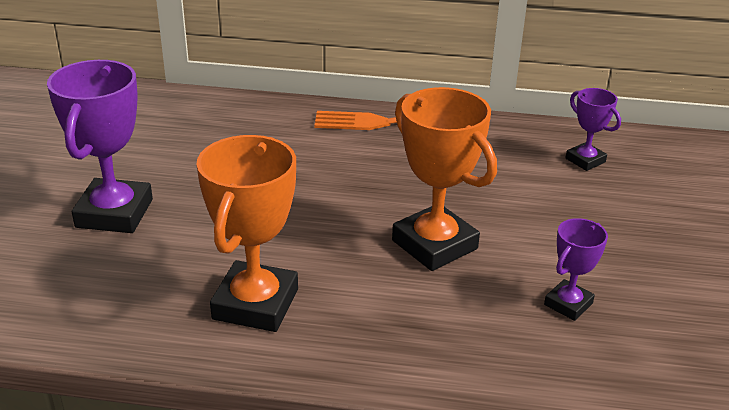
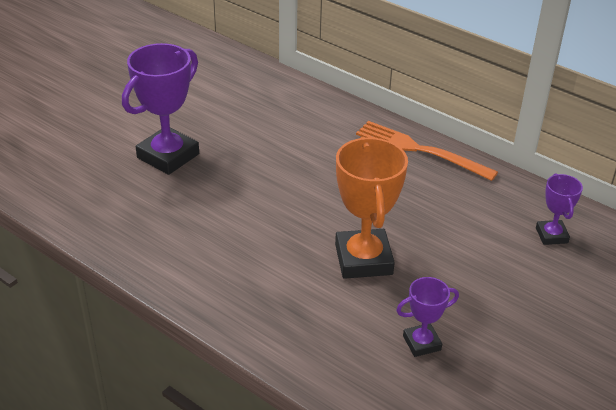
camera: 30 degrees right, 5 degrees up
(255, 304) = (206, 255): orange trophy -> none

